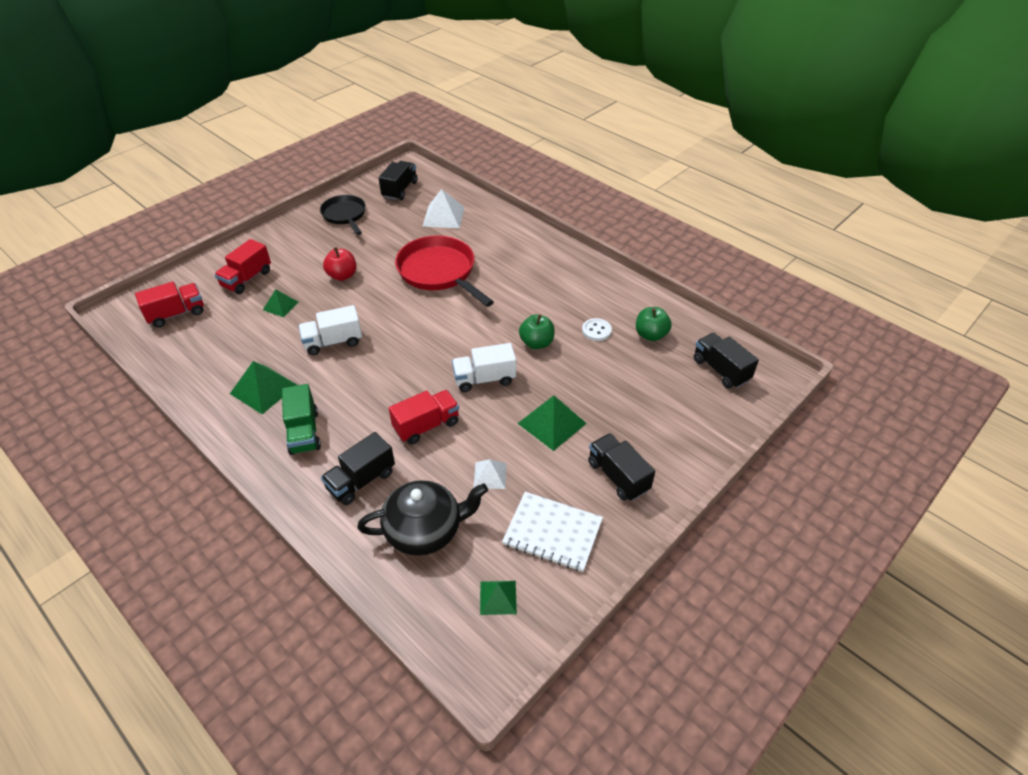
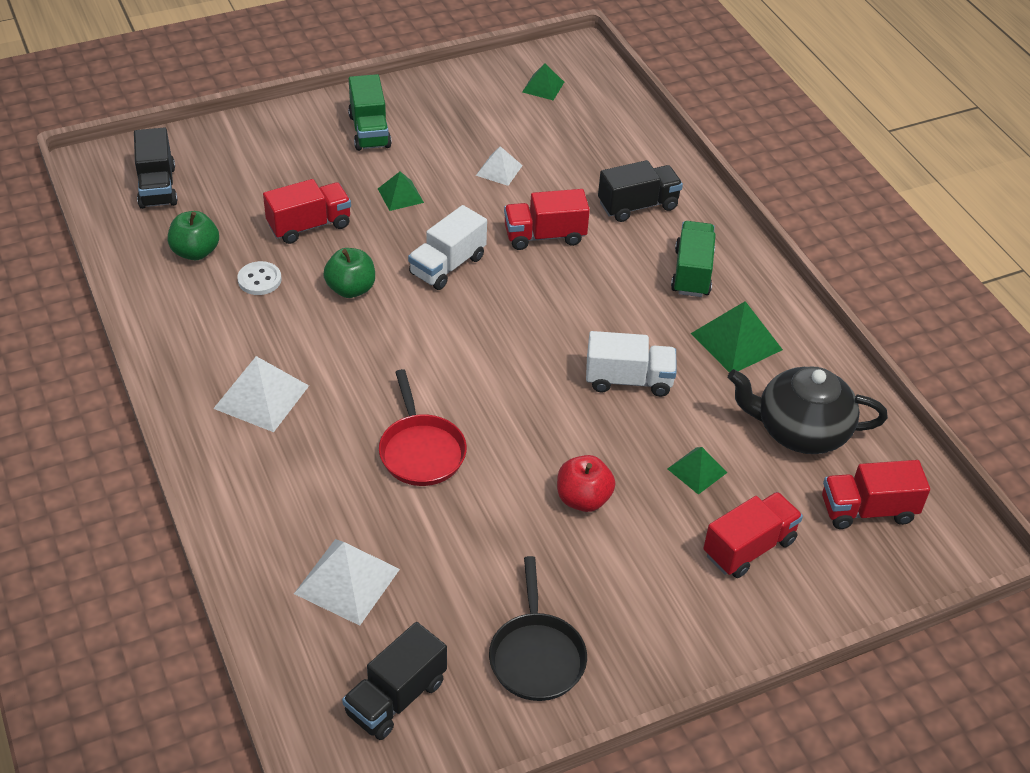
camera: 160 degrees left, 0 degrees up
(425, 530) = (587, 147): black teapot -> black teapot (800, 430)
(439, 272) = (421, 450): red pan -> red pan, size x0.63
(484, 379) = (447, 265): white truck -> white truck turned 120 degrees clockwise
(541, 272) = (261, 397): none -> white pyramid
(552, 423) = (400, 195): green pyramid -> green pyramid, size x0.60
(552, 532) = (466, 111): white notebook -> none
(596, 376) = (309, 225): none -> red truck
(618, 476) = (369, 131): black truck -> green truck

